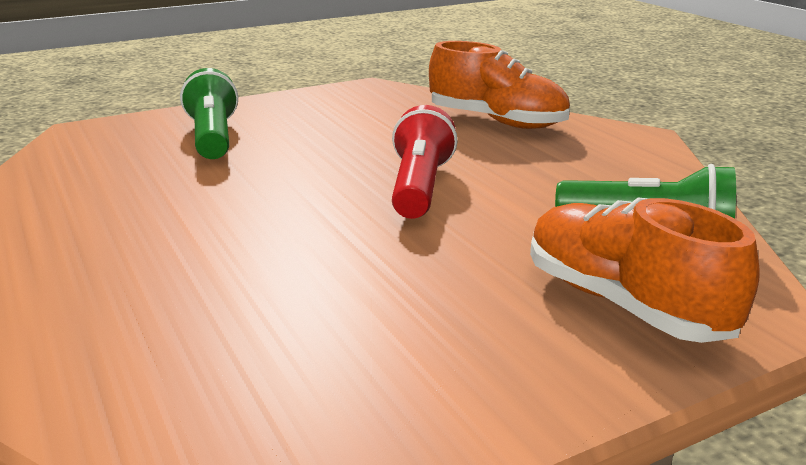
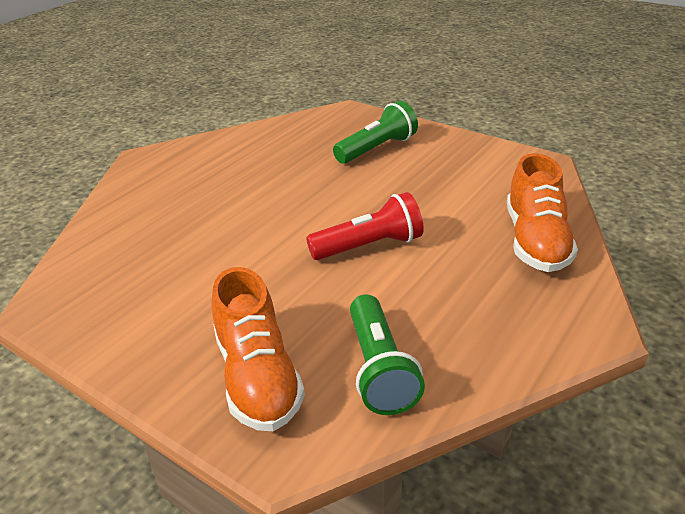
camera: 65 degrees right, 10 degrees up
(624, 303) = (257, 377): orange shoe -> orange shoe turned 135 degrees clockwise

